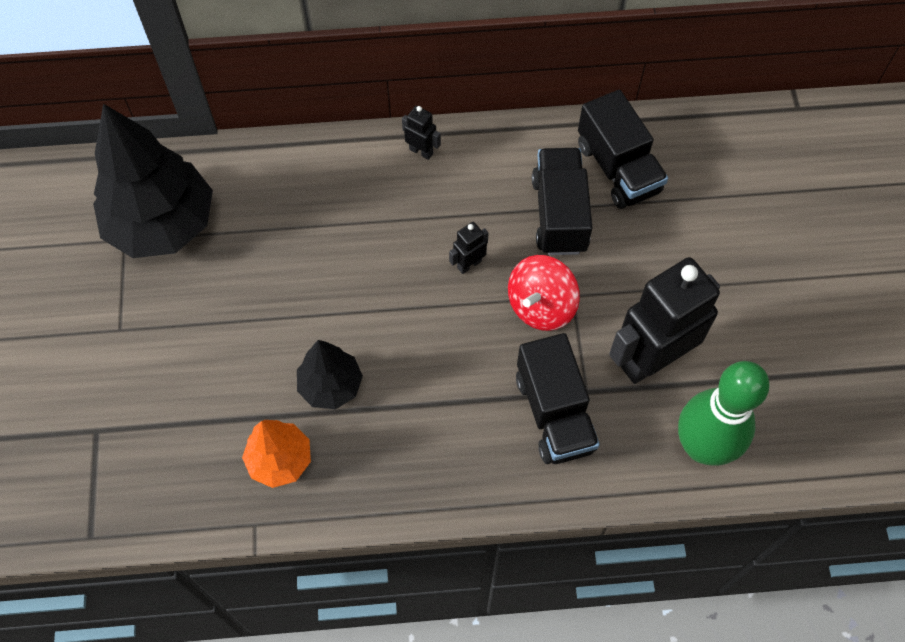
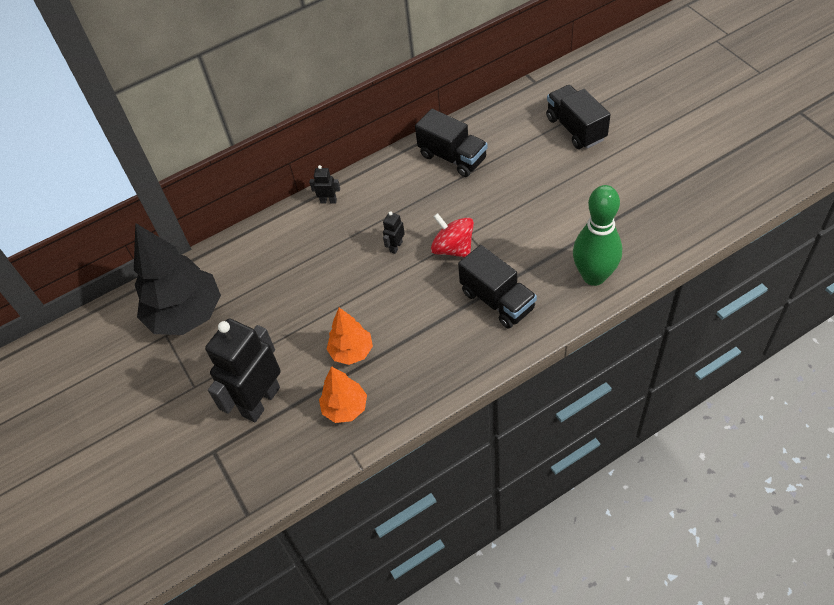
camera: 20 degrees left, 10 degrees down
(330, 386) = (351, 352): black tree -> orange tree
(541, 306) = (453, 248): red spinning top -> red spinning top turned 120 degrees clockwise
(559, 214) = (433, 196): black truck -> black truck (575, 128)
(650, 359) = (535, 246): black robot -> black robot (260, 401)

